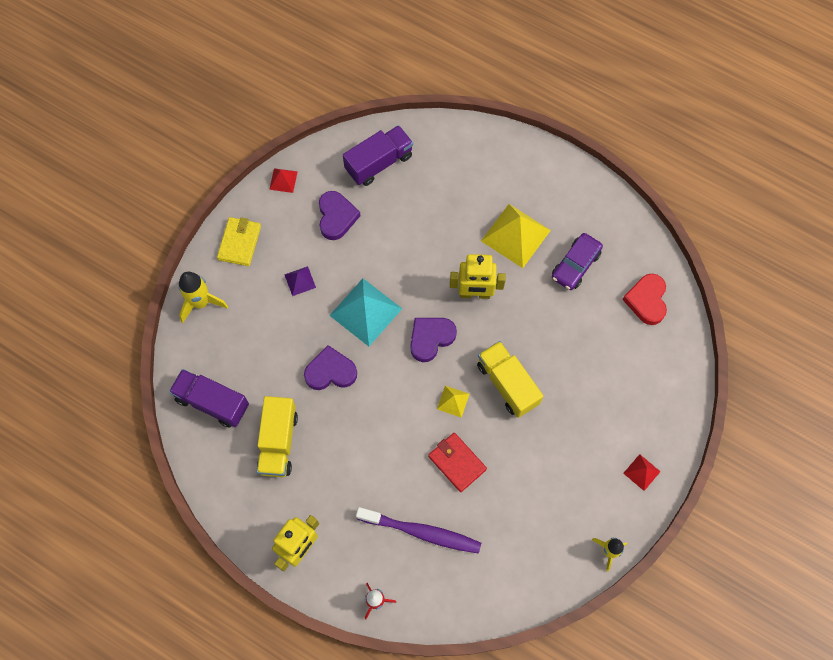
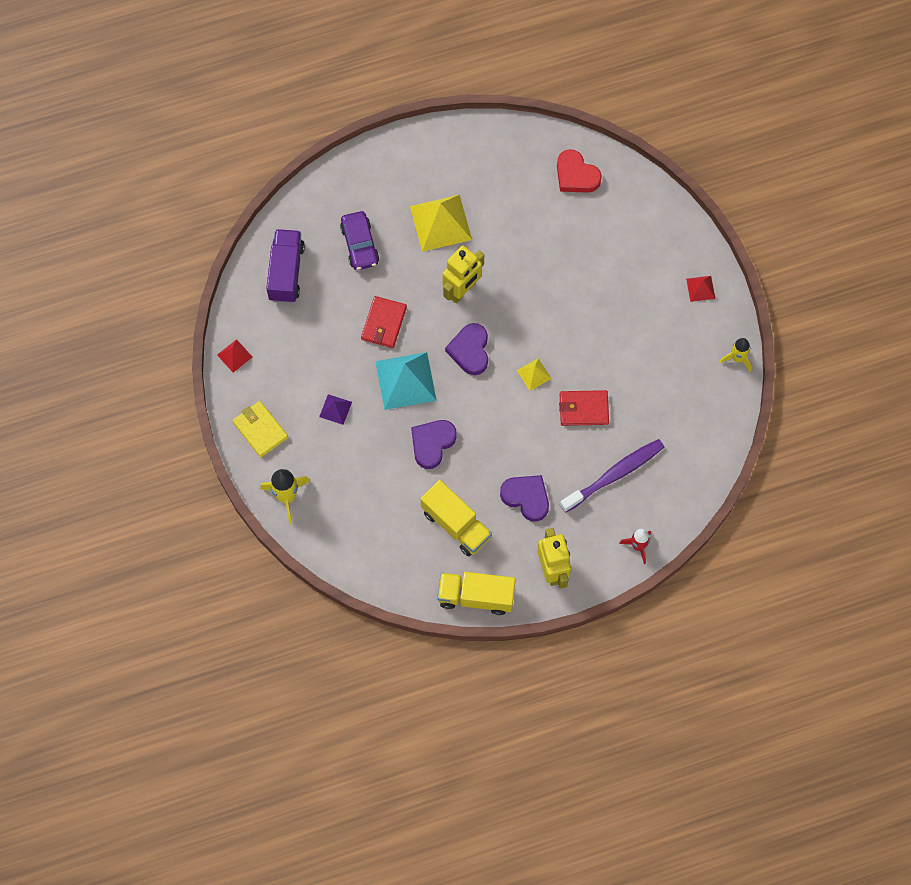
camera: 50 degrees left, 0 degrees up
(212, 402) = (380, 549): purple truck -> none
(336, 217) = (305, 340): purple heart -> purple heart (526, 498)
(398, 260) = (384, 323): none -> red wallet
(507, 384) = (554, 325): yellow truck -> yellow truck (476, 596)
(575, 265) = (503, 201): purple car -> purple car (359, 245)

